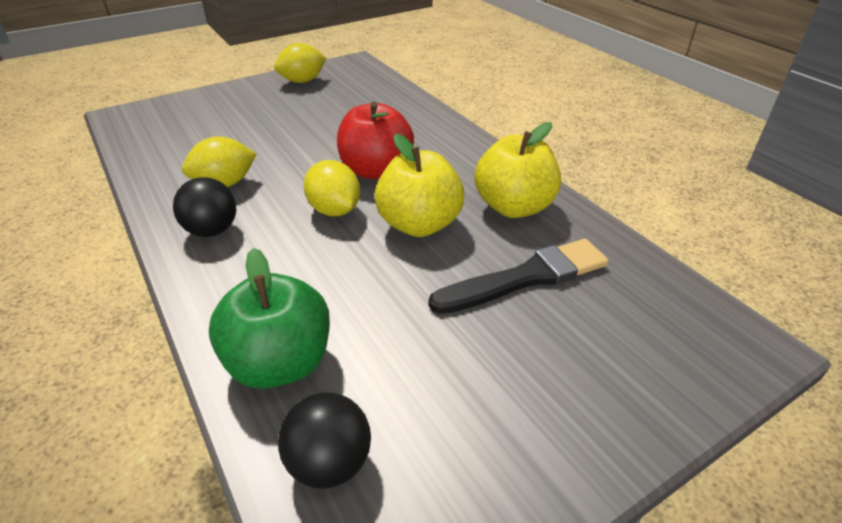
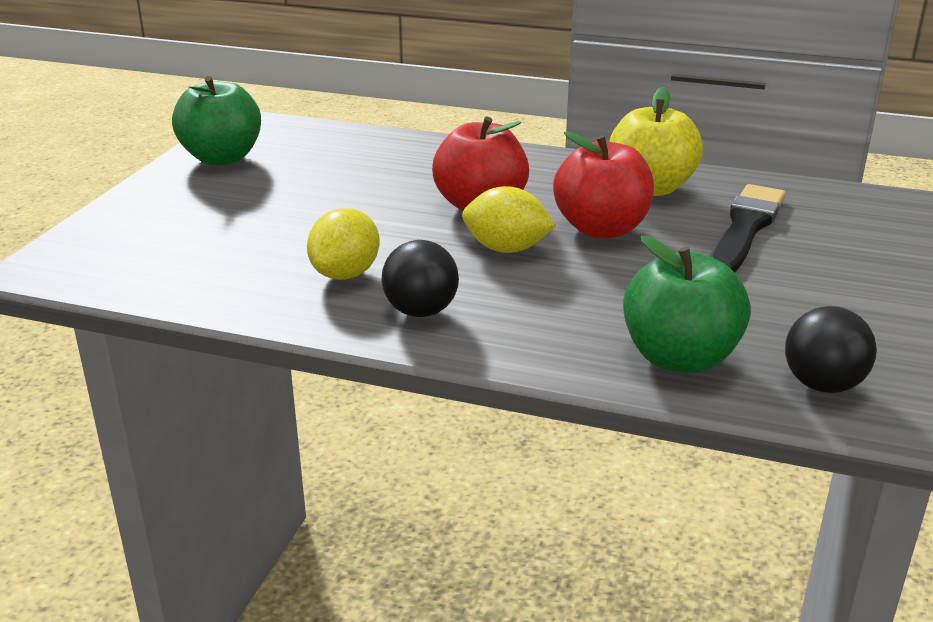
camera: 40 degrees left, 10 degrees down
(302, 81) = (222, 158): yellow lemon -> green apple
(419, 224) = (601, 229): yellow apple -> red apple

